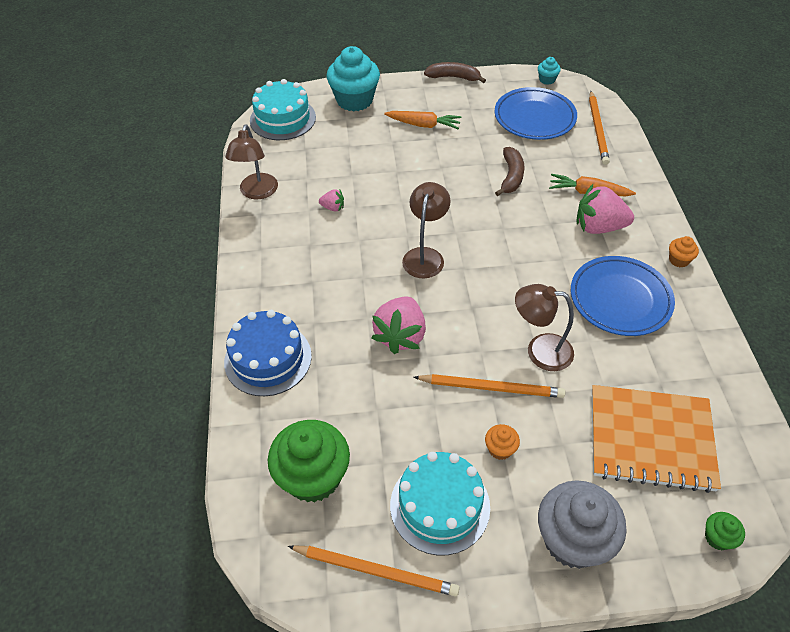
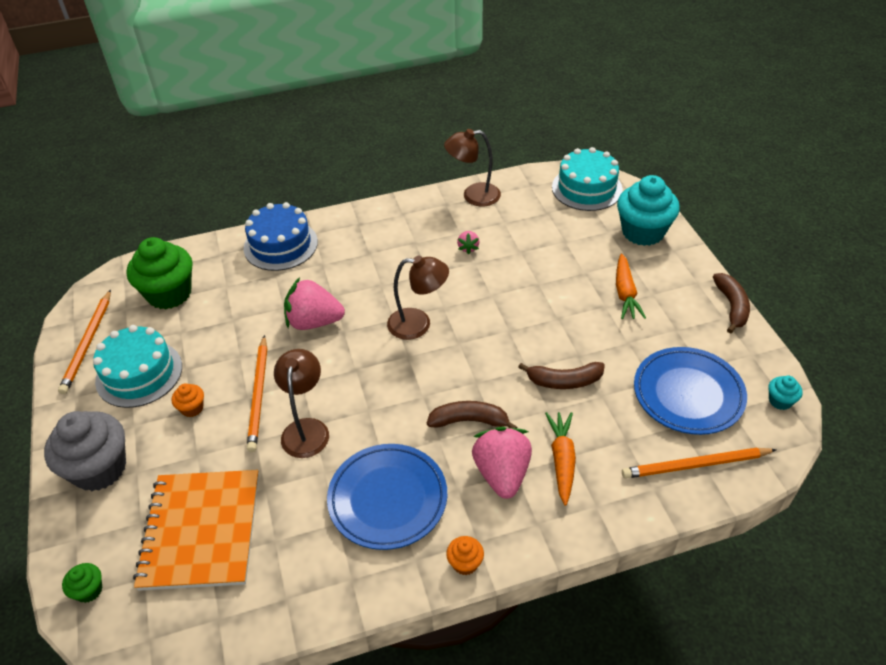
camera: 80 degrees right, 5 degrees down
(544, 238) = (469, 421): none -> brown banana

